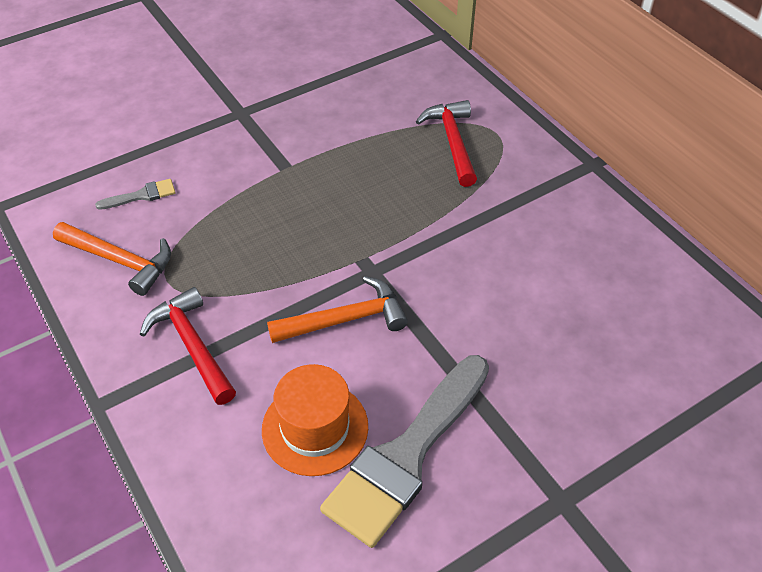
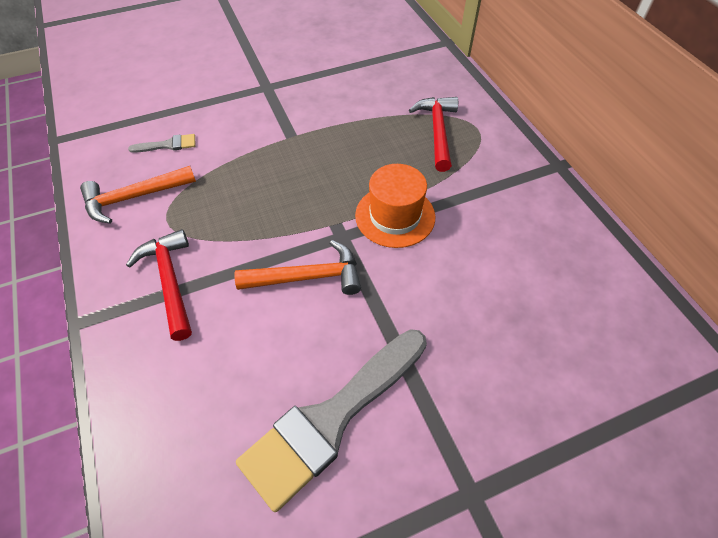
camera: 10 degrees right, 5 degrees up
(120, 261) = (134, 198): orange hammer -> orange hammer turned 120 degrees clockwise
(315, 428) = (254, 377): orange hat -> orange hat (395, 216)

